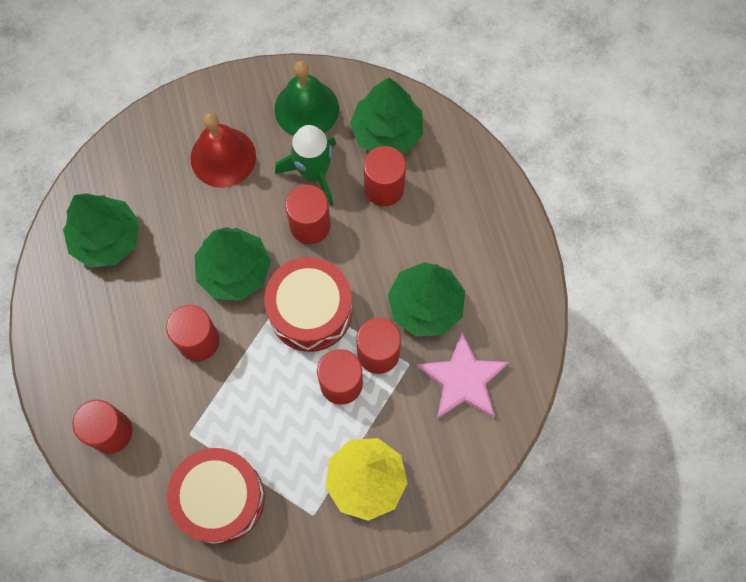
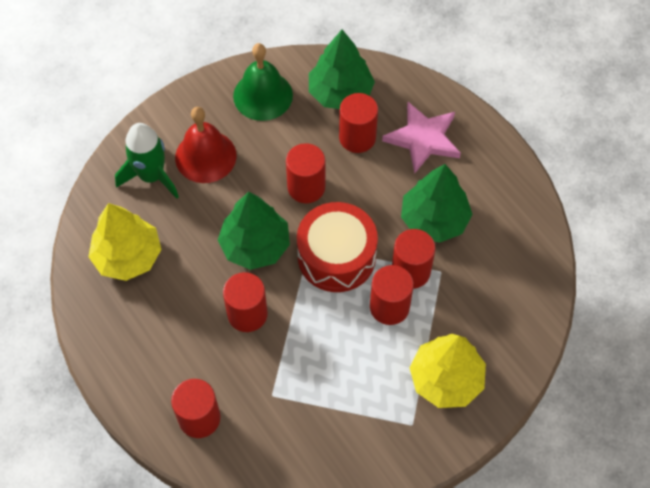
camera: 20 degrees left, 10 degrees down
(106, 239) = (128, 256): green tree -> yellow tree
(220, 498) = (323, 440): red drum -> none
(314, 173) = (291, 144): green rocket -> green rocket (151, 176)
(463, 380) = (492, 268): pink star -> pink star (423, 139)

